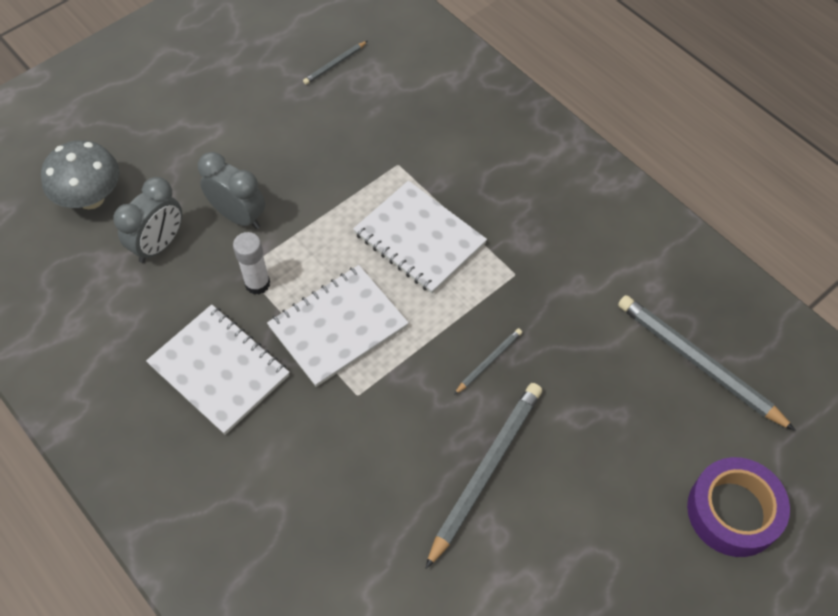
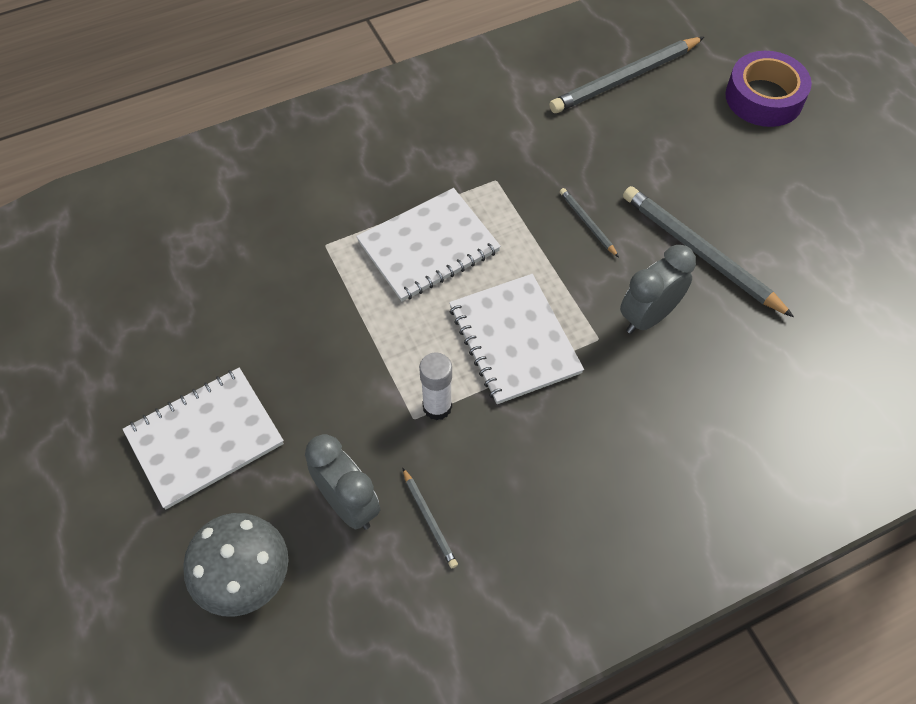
camera: 75 degrees left, 0 degrees up
(219, 370) = (538, 463): white notebook -> white notebook (205, 438)
(238, 216) = (337, 411): grey clock -> grey clock (648, 316)
(335, 64) = (154, 274): grey pencil -> grey pencil (429, 519)

